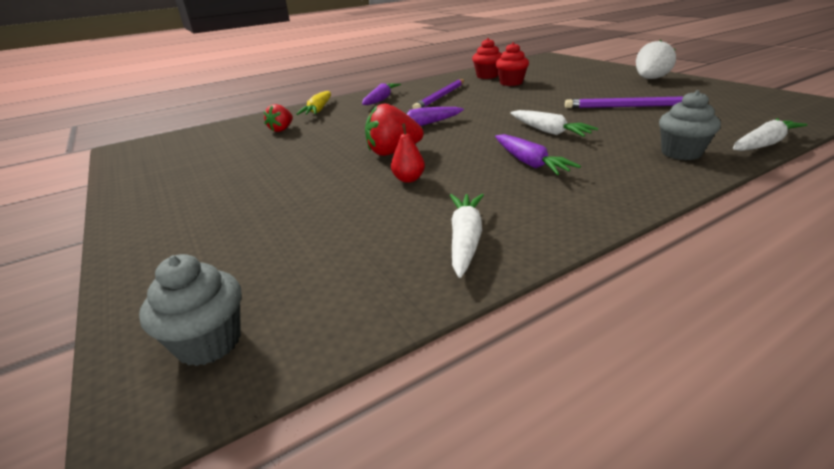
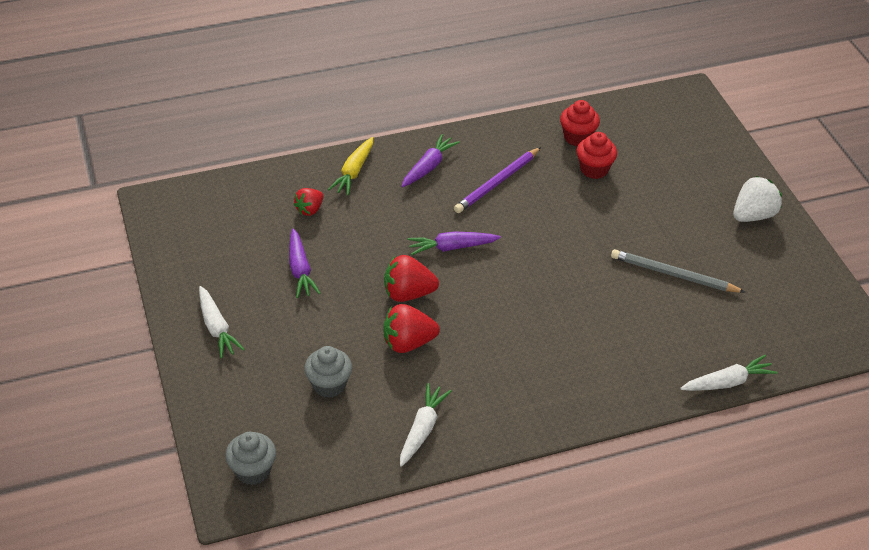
camera: 10 degrees right, 15 degrees up
(408, 179) = (408, 343): red pear -> red strawberry
(529, 163) = (517, 349): purple carrot -> purple carrot (300, 270)
(549, 131) = (565, 301): white carrot -> white carrot (217, 328)
(627, 107) = (673, 275): purple pencil -> grey pencil
(681, 153) = (649, 374): grey cupcake -> grey cupcake (329, 385)

